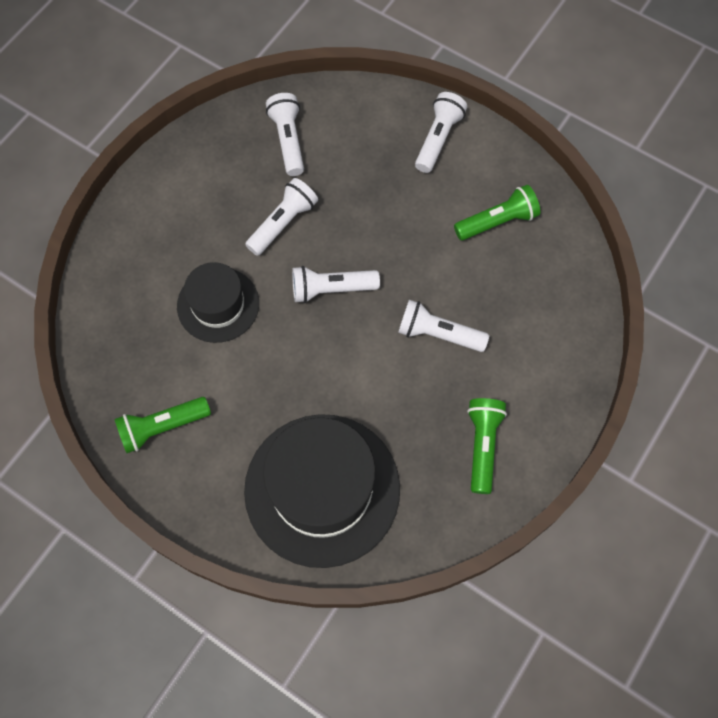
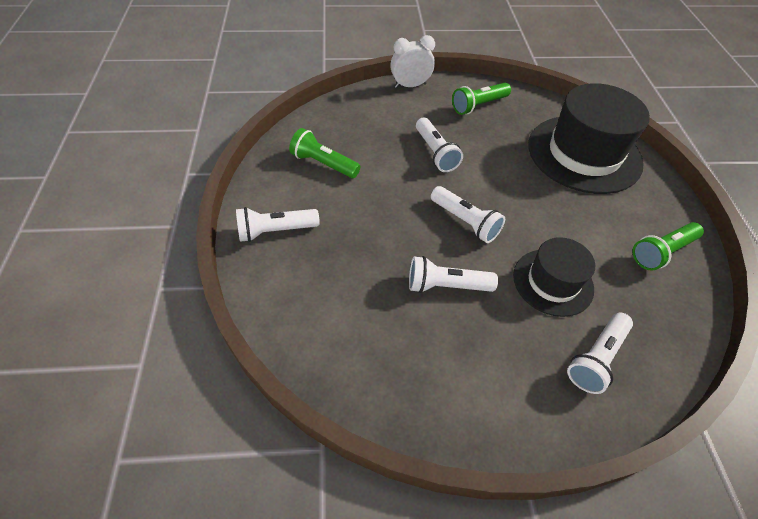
camera: 130 degrees left, 15 degrees down
(162, 427) = (662, 252): green flashlight -> green flashlight turned 120 degrees clockwise
(288, 140) = (365, 337): white flashlight -> white flashlight (596, 358)
(574, 397) = (410, 85): none -> white clock

